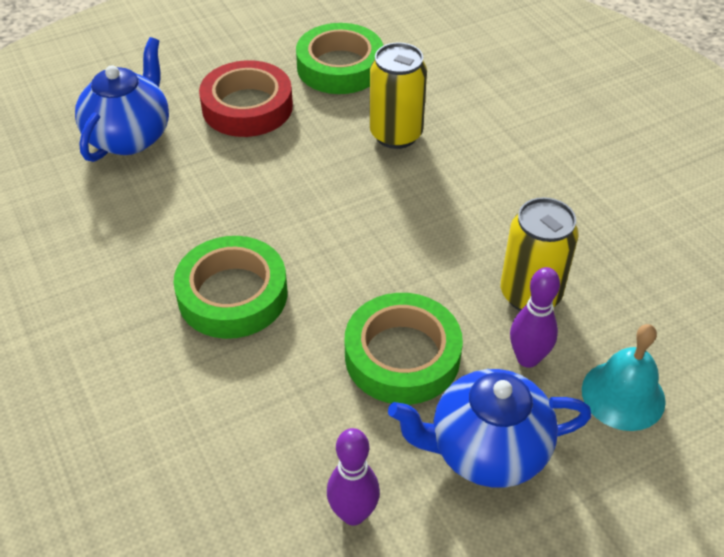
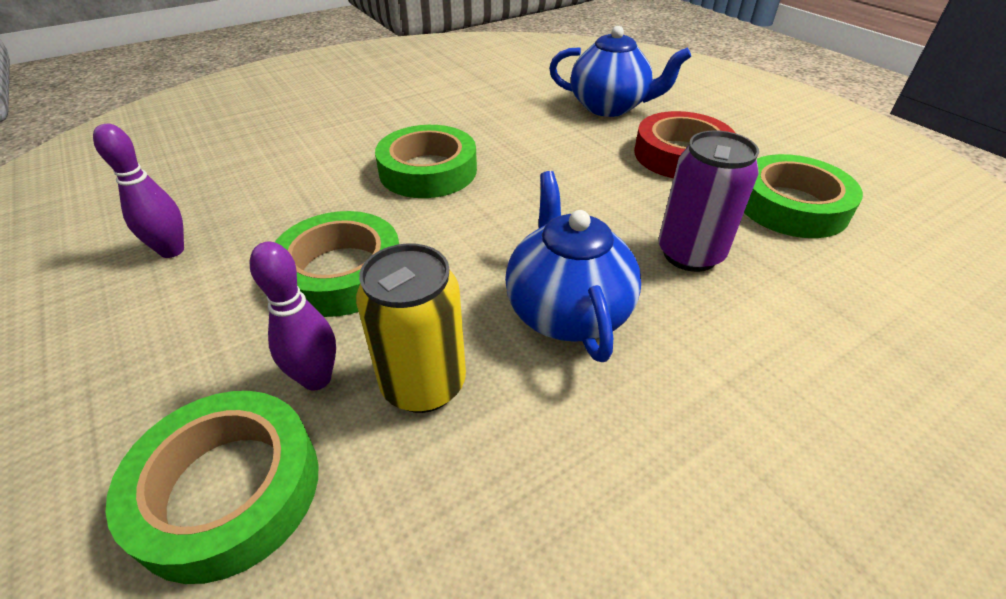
camera: 85 degrees right, 5 degrees down
(396, 135) = (690, 254): yellow can -> purple can
(486, 450) = (199, 339): blue teapot -> blue teapot (567, 311)
(623, 395) = (228, 489): turquoise bell -> green tape

